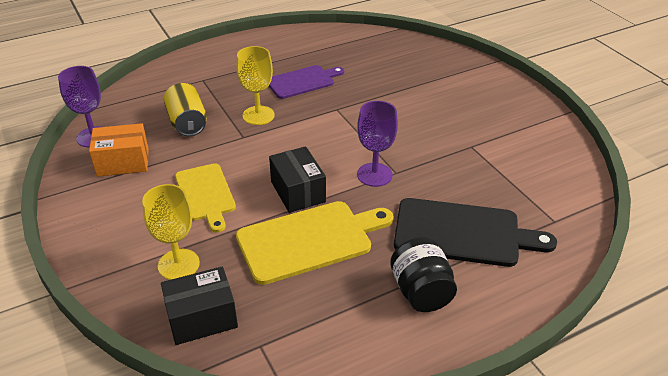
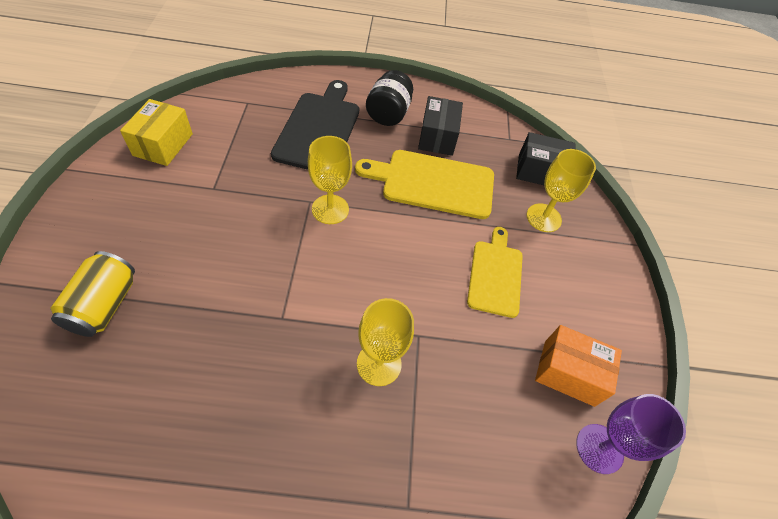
camera: 155 degrees left, 15 degrees up
(187, 123) = (472, 404): yellow can -> yellow can (104, 305)
(298, 191) = (410, 230): black box -> black box (437, 137)
(303, 81) = (273, 403): purple cutting board -> none
(374, 175) = (330, 209): purple goblet -> yellow goblet
(463, 233) = (319, 129): black cutting board -> black cutting board turned 60 degrees clockwise
(549, 153) = (163, 144): none -> yellow box

